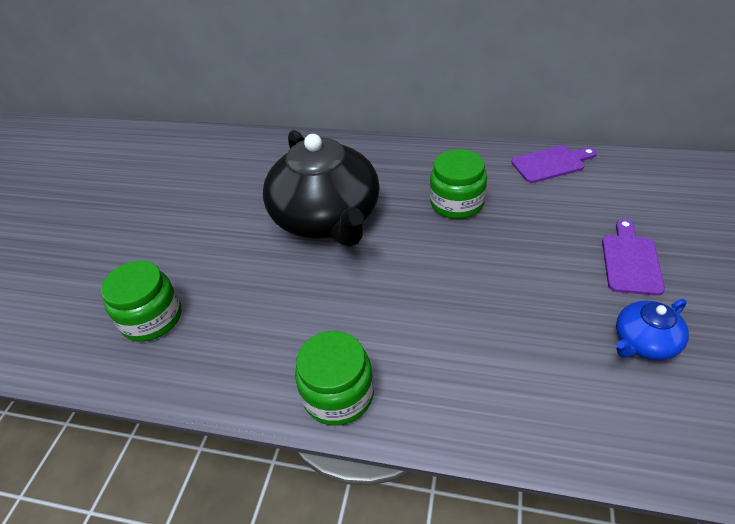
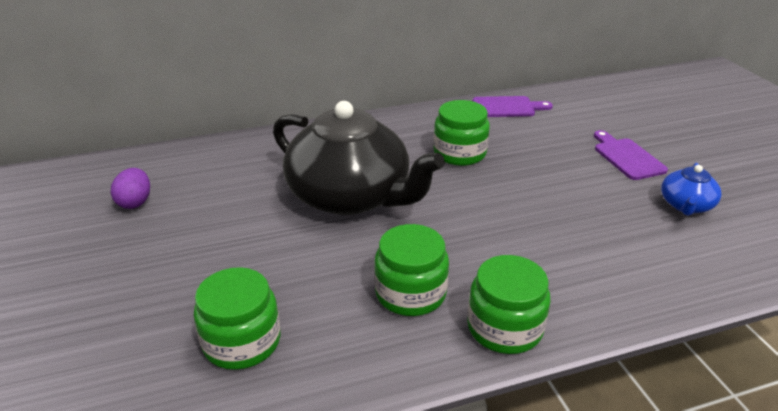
camera: 35 degrees left, 10 degrees down
(179, 174) = (135, 202): none -> purple egg
(294, 328) = (410, 293): none -> green jar
(551, 163) = (507, 107): purple cutting board -> purple cutting board turned 45 degrees clockwise

